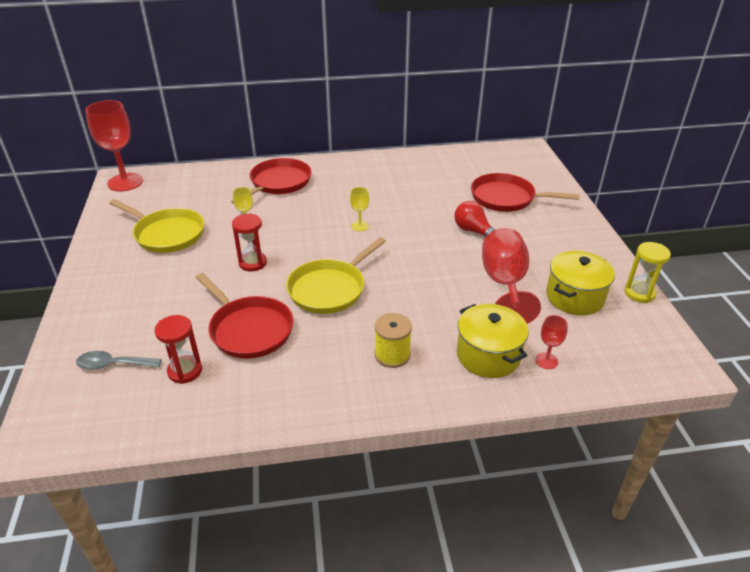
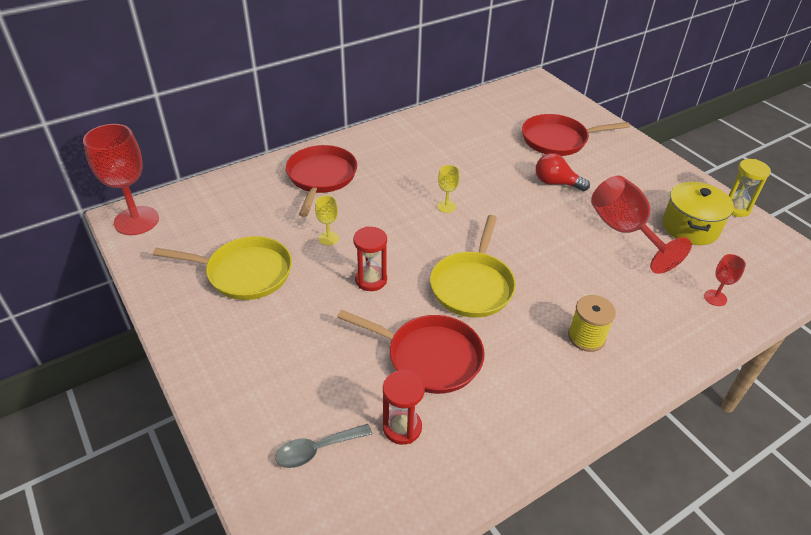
camera: 25 degrees left, 5 degrees up
(488, 355) = (666, 309): yellow pot -> none

